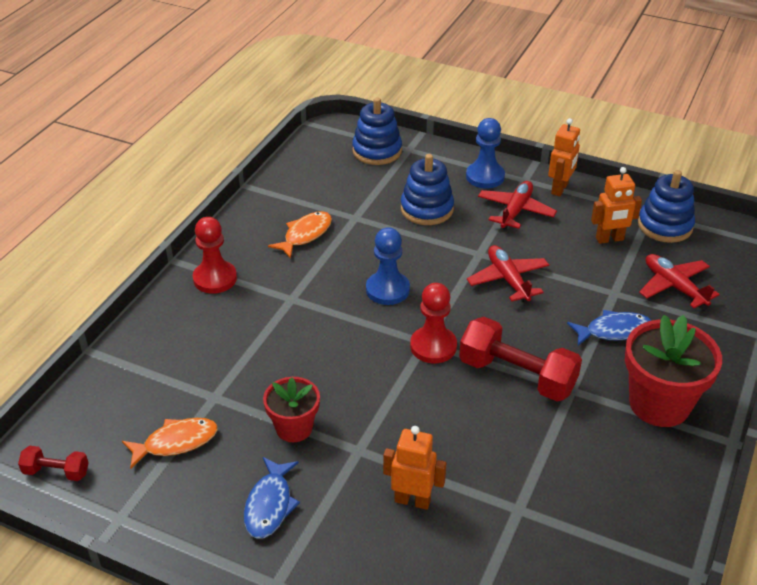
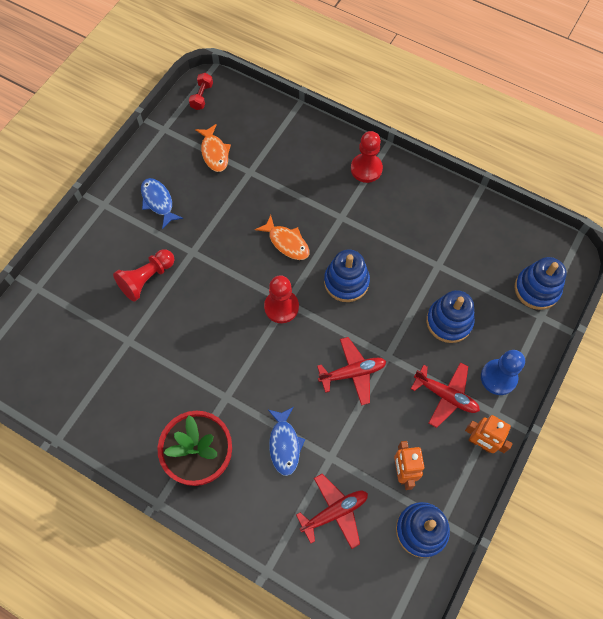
camera: 95 degrees right, 25 degrees up
(270, 505) = (158, 202): blue fish -> blue fish turned 45 degrees clockwise
(294, 428) = (216, 215): red flower pot -> none
(305, 235) = (416, 228): orange fish -> orange fish (286, 242)
(387, 290) = (346, 282): blue pawn -> blue stacking toy
(412, 500) = (147, 279): orange robot -> red pawn
(517, 376) = (244, 360): red dumbbell -> none

